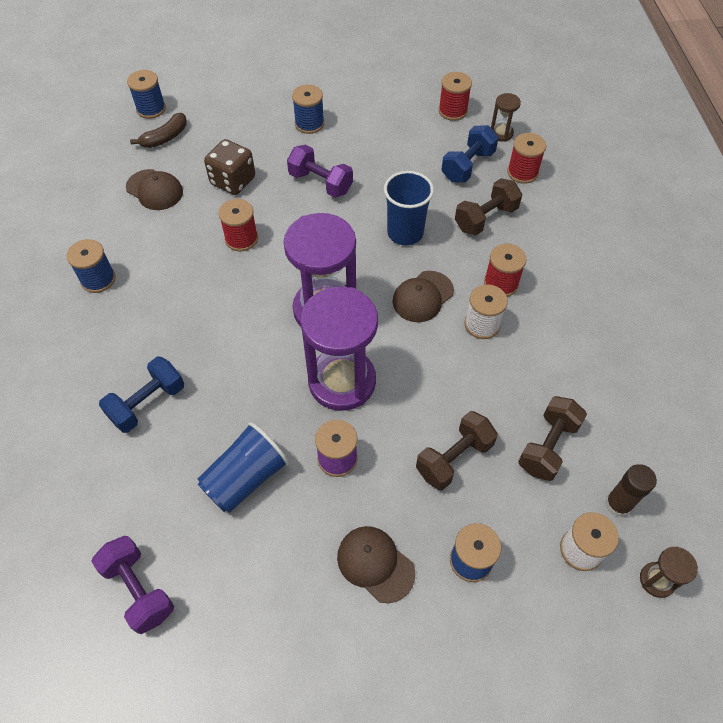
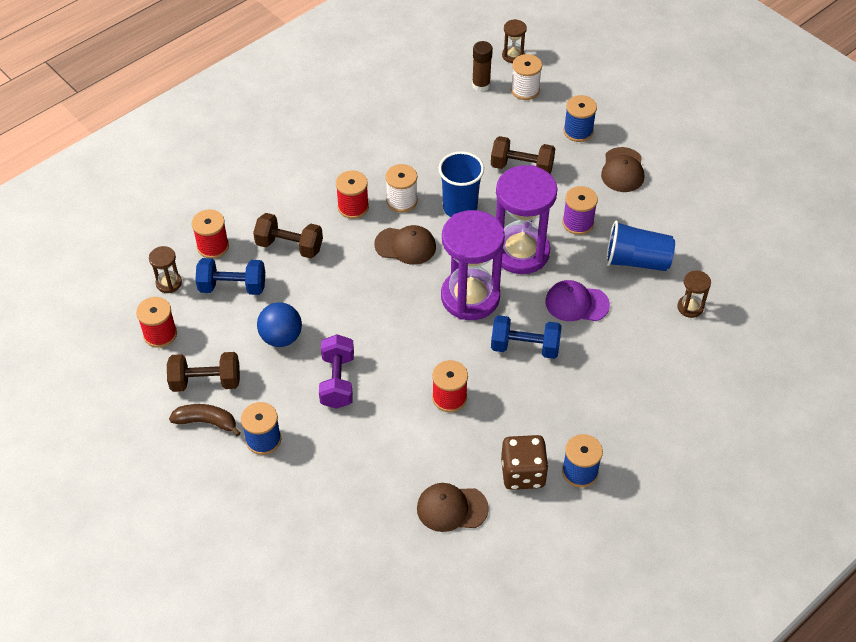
camera: 125 degrees left, 5 degrees down
(139, 589) = (749, 267): purple dumbbell -> none
(147, 403) = (643, 352): blue dumbbell -> blue dumbbell (525, 347)
(151, 109) = (347, 604): blue spool -> none
(151, 484) = (690, 307): none -> brown hourglass
(154, 190) = (451, 508): brown cap -> brown cap turned 90 degrees counterclockwise
(165, 138) = (378, 555): brown banana -> brown banana (206, 422)
(233, 181) = (389, 451): brown dice -> brown dice (523, 473)
(245, 387) = (576, 303): none -> purple cap
(391, 171) = (281, 337): none -> blue ball
(405, 233) = (349, 289): blue cup -> blue cup (460, 208)
(548, 446) = (471, 128): brown dumbbell -> brown dumbbell (206, 381)

